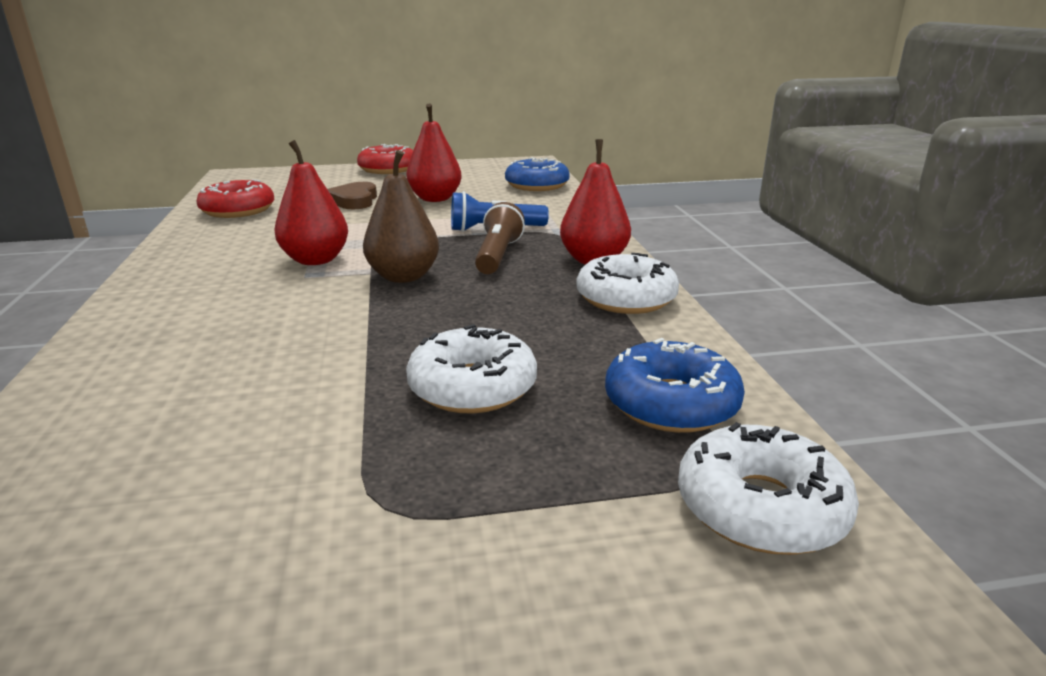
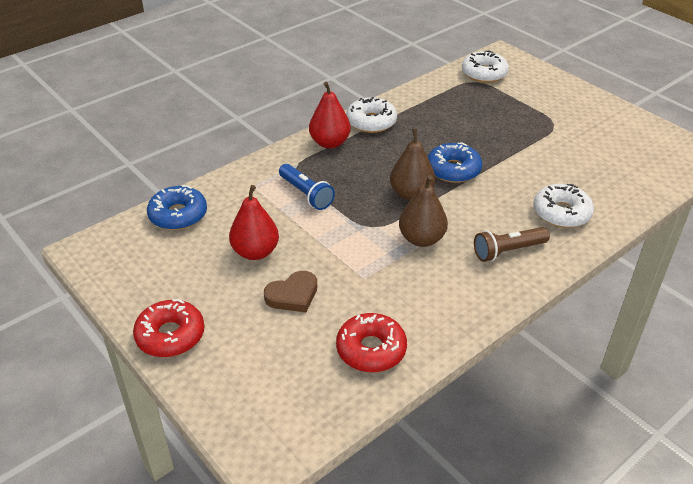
camera: 120 degrees left, 15 degrees up
(316, 260) = (421, 239): red pear -> brown pear
(472, 387) = (484, 133): white donut -> white donut (561, 213)
(498, 255) = (351, 175): brown flashlight -> brown flashlight (508, 251)
(671, 403) = (449, 94): blue donut -> blue donut (453, 170)

